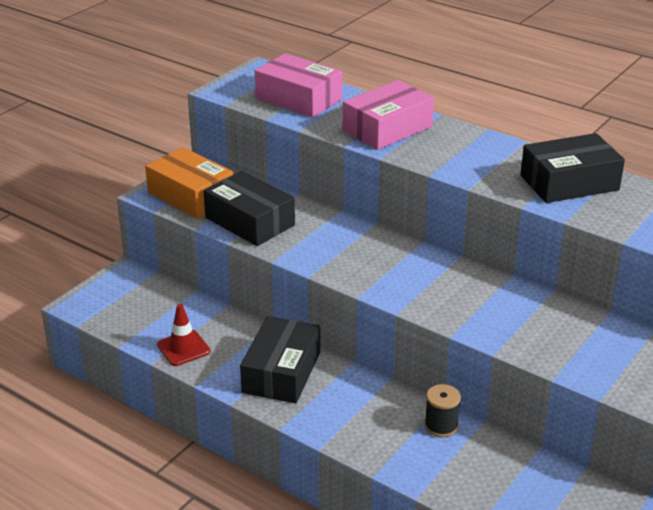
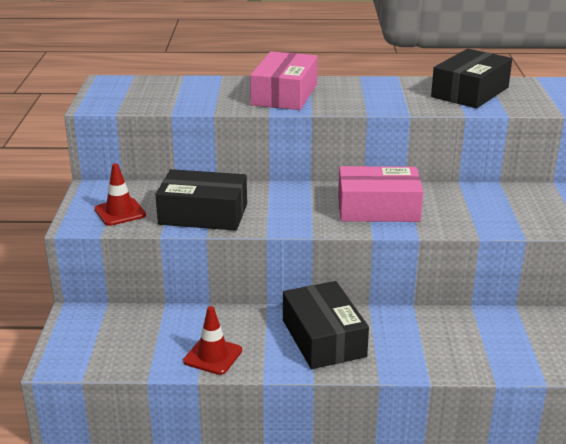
camera: 35 degrees left, 5 degrees down
(191, 195) = (120, 212): orange box -> red traffic cone
(298, 99) = (177, 93): pink box -> pink box (378, 208)
(441, 426) = (493, 323): black spool -> none

